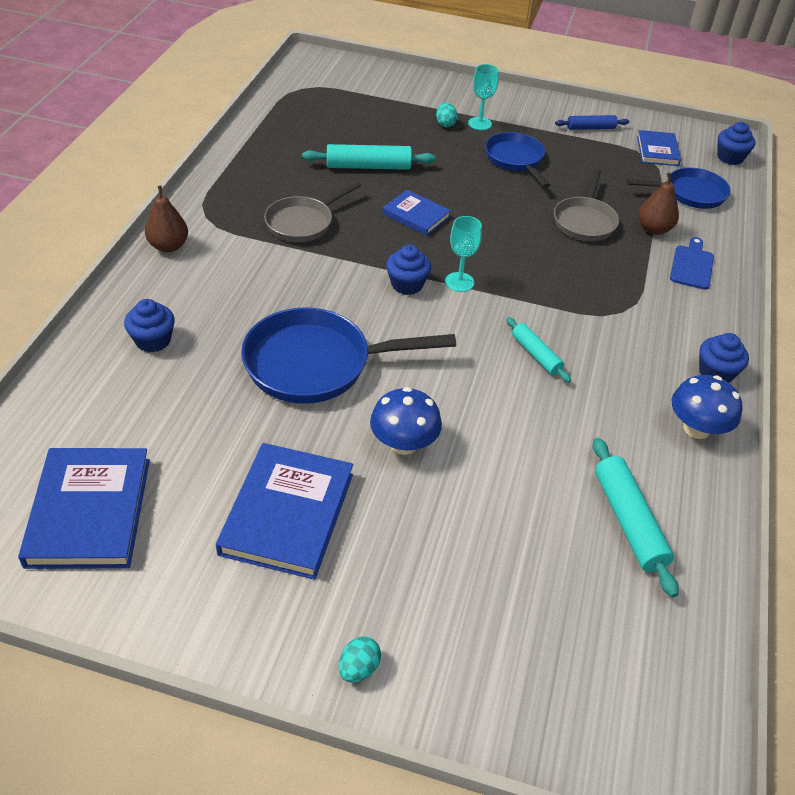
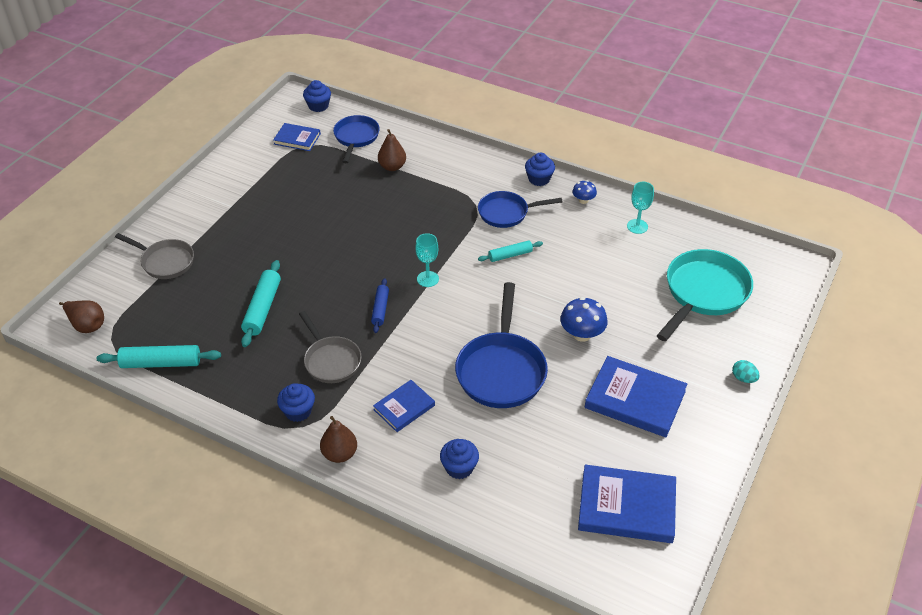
camera: 75 degrees left, 0 degrees up
(316, 73) = (87, 325): none -> brown pear
(407, 284) = (424, 308): blue cupcake -> blue cupcake (298, 411)
(416, 215) = (340, 289): blue book -> blue book (404, 407)
(445, 124) = (214, 249): turquoise egg -> none
(479, 123) = (221, 228): turquoise goblet -> turquoise goblet (637, 226)
(515, 160) = (283, 218): blue pan -> blue pan (506, 213)
(547, 604) = (703, 293): none -> turquoise pan
(585, 221) = (374, 198): grey pan -> grey pan (165, 262)
(590, 128) = (253, 166): blue rolling pin -> blue rolling pin (380, 309)
(629, 521) = (650, 247): turquoise rolling pin -> turquoise rolling pin (161, 363)
(692, 265) = (436, 160): blue cutting board -> none
(696, 428) = (583, 200): blue mushroom -> blue mushroom, size x0.59

